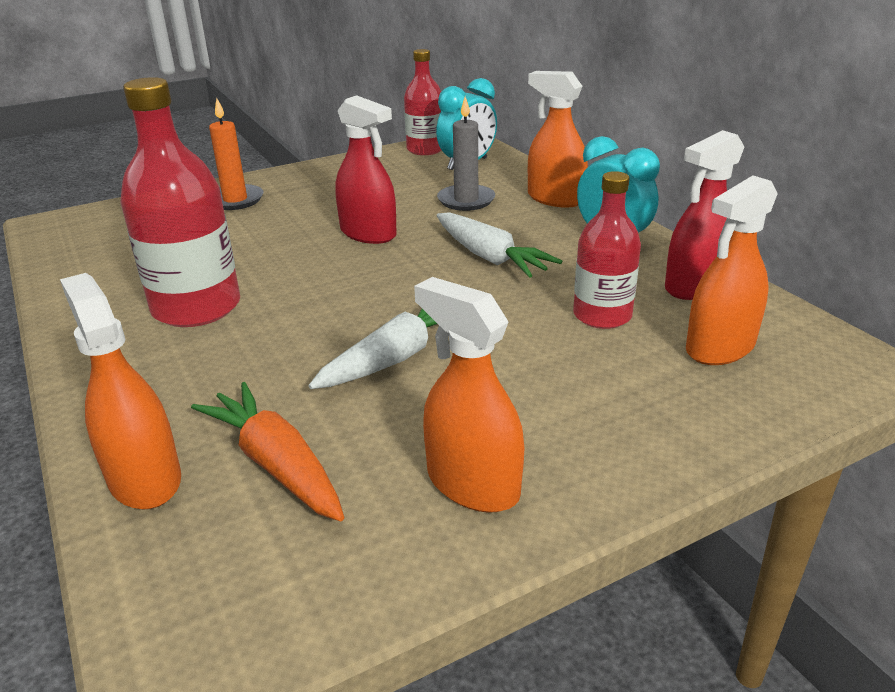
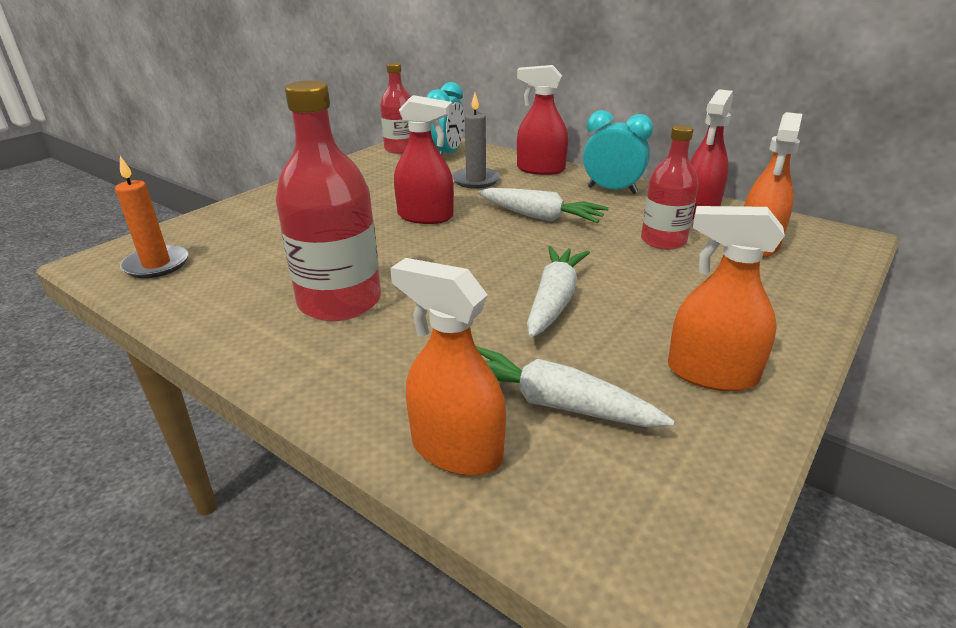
camera: 25 degrees left, 0 degrees up
(235, 200) = (275, 210): orange candle -> orange candle (156, 265)
(276, 464) = (553, 403): orange carrot -> white carrot
(555, 199) = (540, 169): orange spray bottle -> red spray bottle

